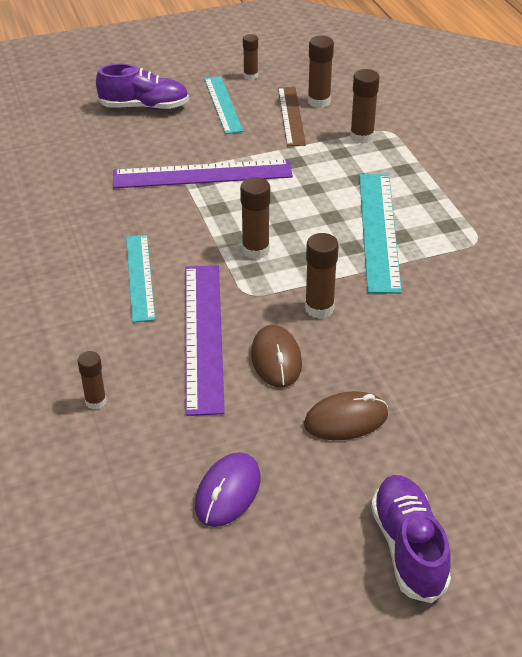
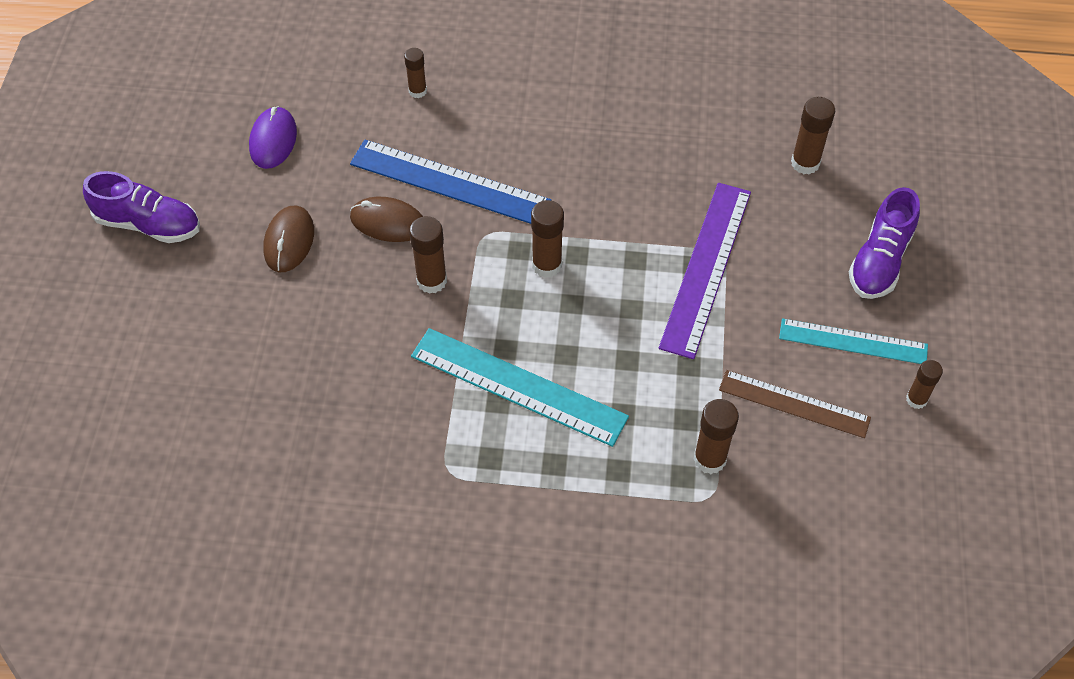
camera: 115 degrees right, 15 degrees up
(140, 277) = (558, 163): turquoise ruler -> none
(203, 335) = (449, 182): purple ruler -> blue ruler
(228, 492) = (273, 140): purple mouse -> purple mouse turned 45 degrees clockwise
(319, 101) = (816, 450): brown glue stick -> brown glue stick (805, 163)

